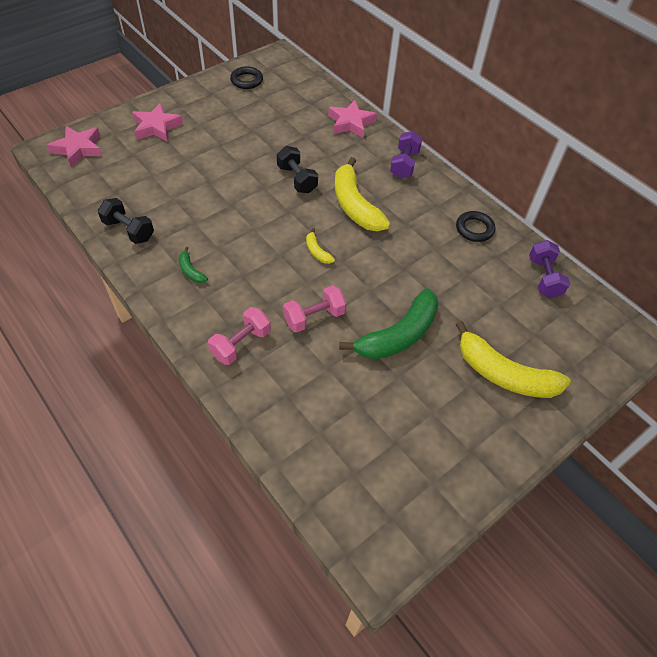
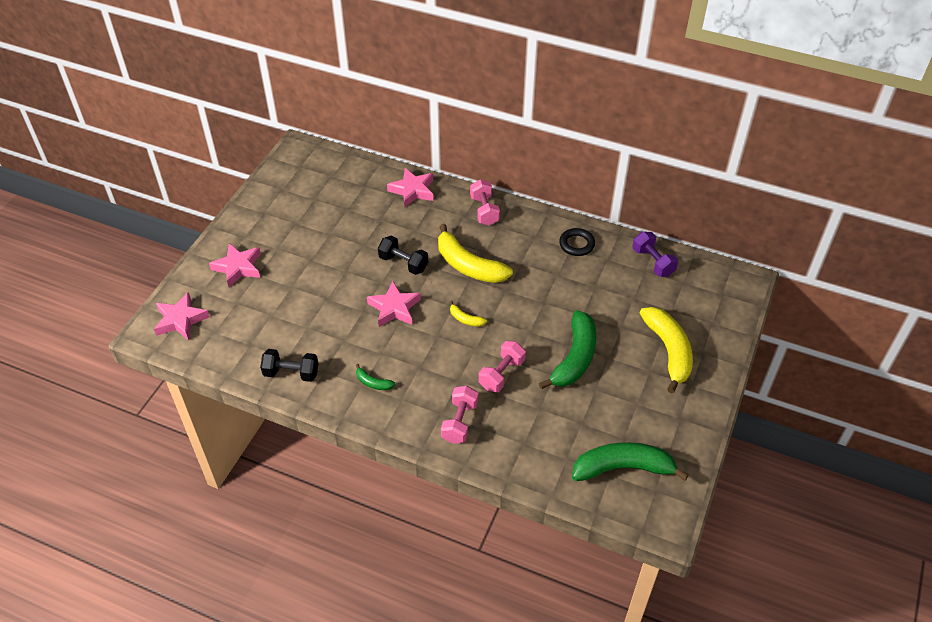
camera: 25 degrees left, 5 degrees down
(246, 80) = (287, 186): black ring -> none
(259, 214) = (394, 308): none -> pink star
(372, 473) = (623, 468): none -> green banana
(404, 164) = (484, 211): purple dumbbell -> pink dumbbell
(504, 374) = (668, 351): yellow banana -> yellow banana turned 105 degrees counterclockwise

